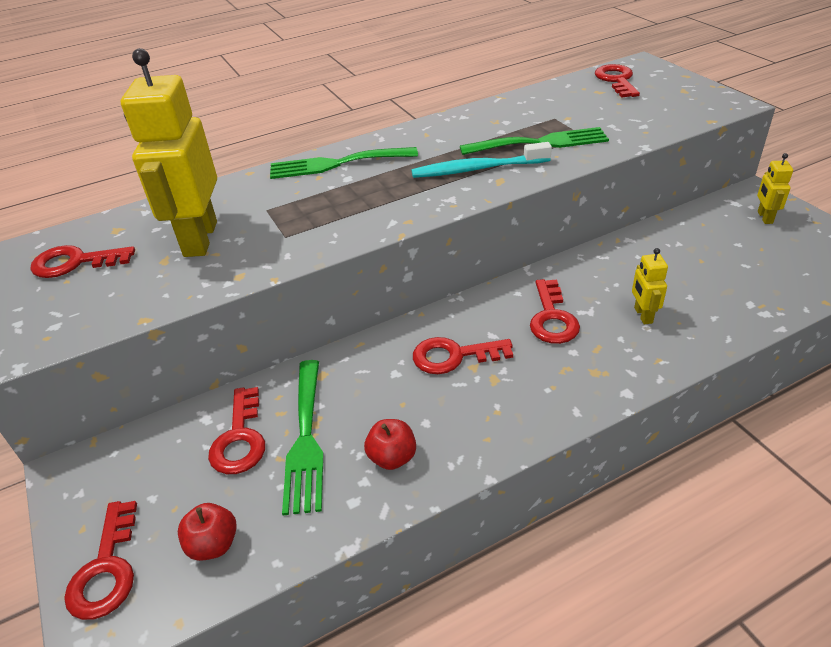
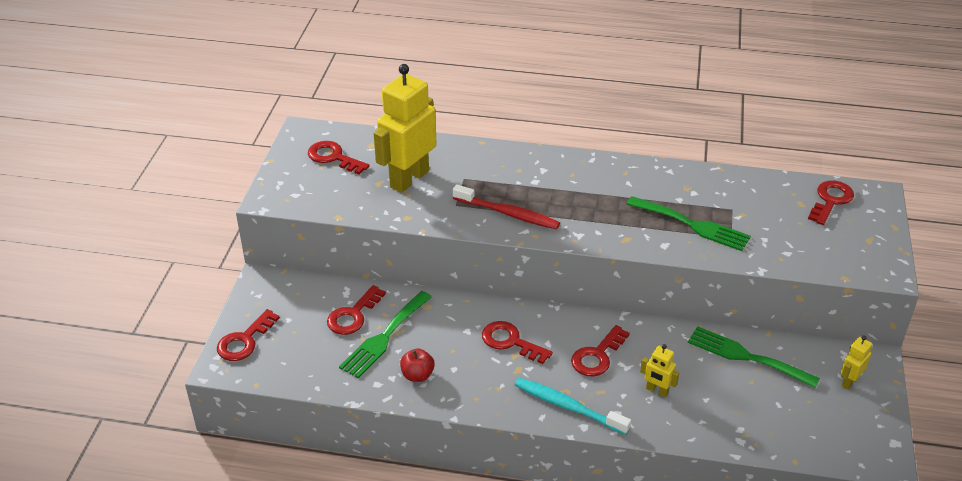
camera: 35 degrees right, 0 degrees up
(213, 544) = (297, 360): red apple -> none
(336, 164) = (539, 165): green fork -> green fork (746, 356)
(354, 216) = (508, 213): none -> red toothbrush
(477, 169) = (623, 222): turquoise toothbrush -> turquoise toothbrush (568, 406)
(643, 315) = (657, 390): yellow robot -> yellow robot turned 90 degrees counterclockwise

